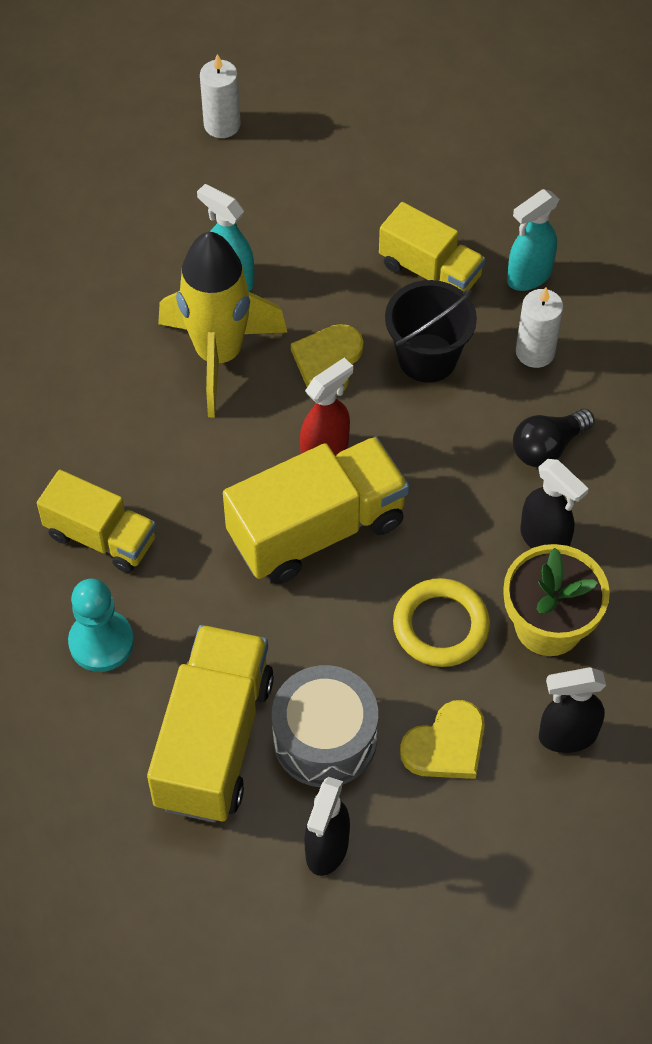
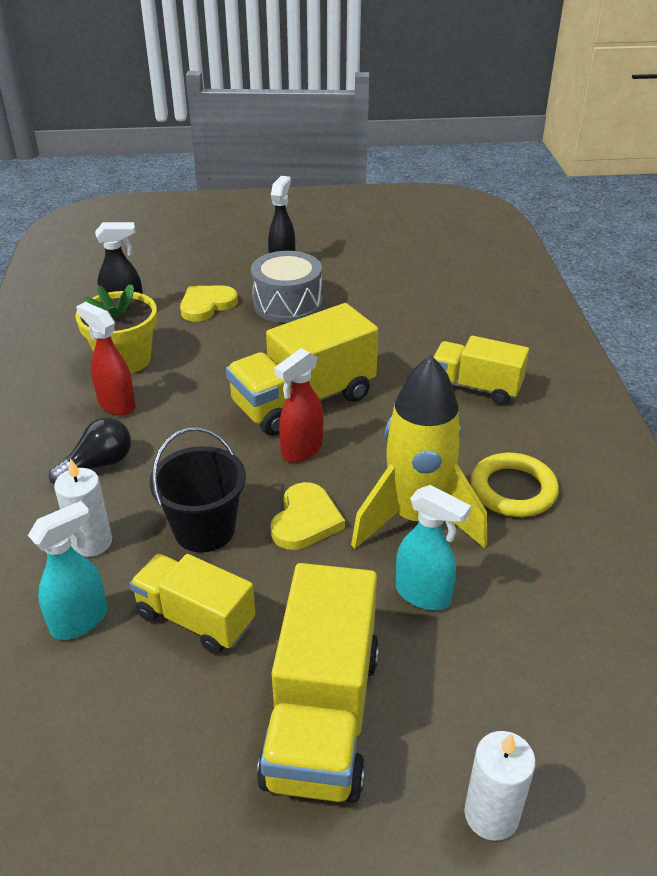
camera: 175 degrees right, 20 degrees down
(101, 642) = (451, 336): turquoise pawn -> none
(214, 741) = (360, 300): yellow truck -> yellow truck (322, 716)
(441, 626) = (206, 355): yellow ring -> yellow ring (513, 490)
(544, 540) = (116, 404): black spray bottle -> red spray bottle

